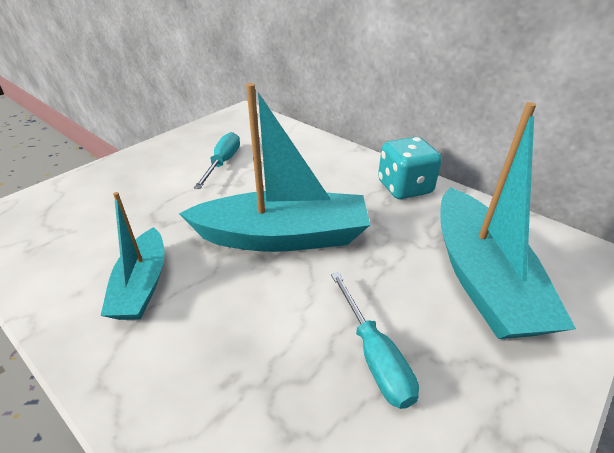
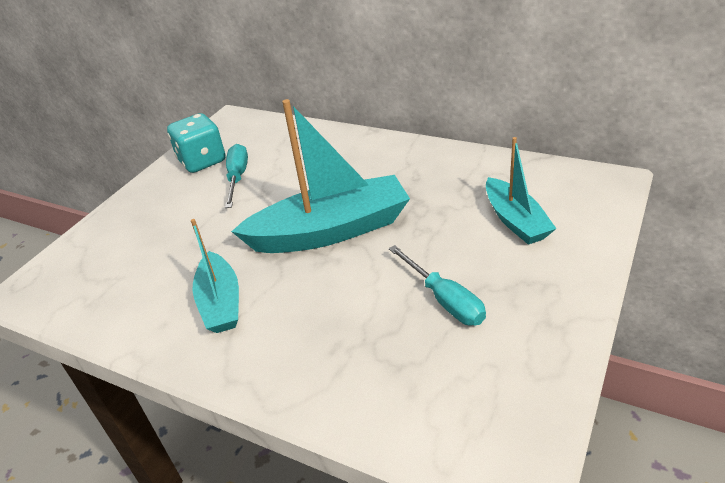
camera: 10 degrees left, 0 degrees up
(404, 187) = (428, 159): turquoise dice -> turquoise dice (202, 161)
(481, 278) = (515, 221): turquoise boat -> turquoise boat, size x0.59

